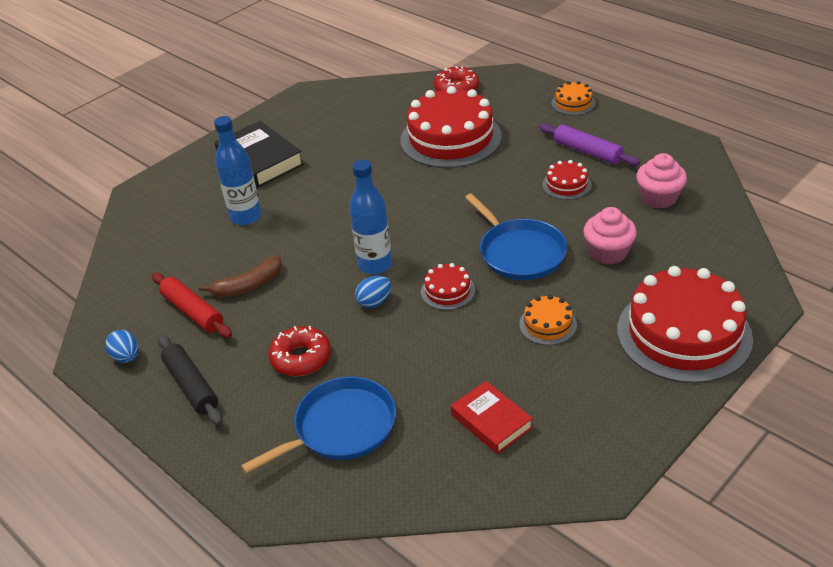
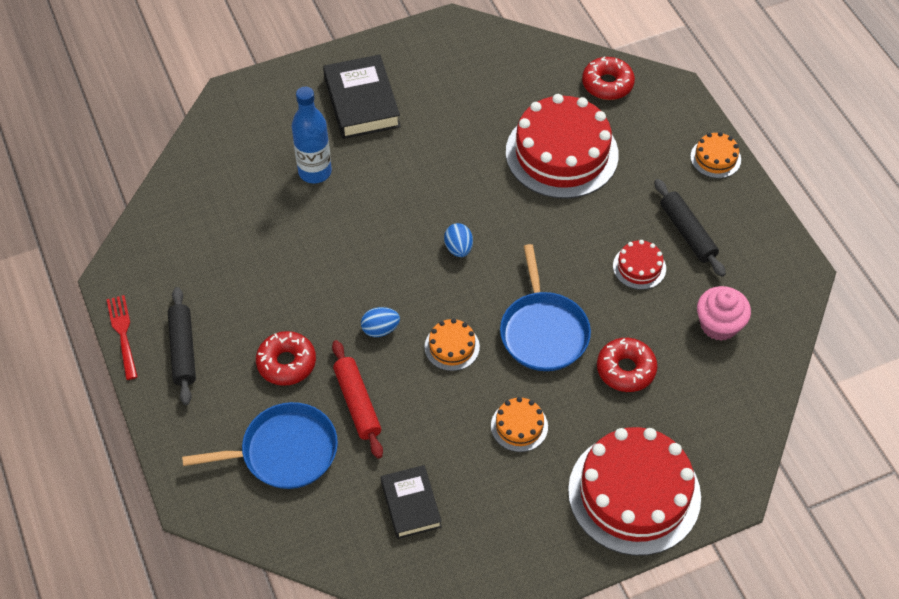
camera: 20 degrees right, 15 degrees up
(121, 395) = (122, 333): none -> red fork
(126, 357) = (142, 294): blue egg -> blue egg (458, 248)
(192, 312) = (218, 268): red rolling pin -> red rolling pin (357, 403)
(248, 285) = (279, 259): brown banana -> none
(375, 265) = (403, 285): blue bottle -> none
(447, 291) = (452, 347): red cake -> orange cake
(491, 421) = (411, 504): red book -> black book
(587, 152) = (687, 233): purple rolling pin -> black rolling pin
(608, 252) = (626, 369): pink cupcake -> red donut

